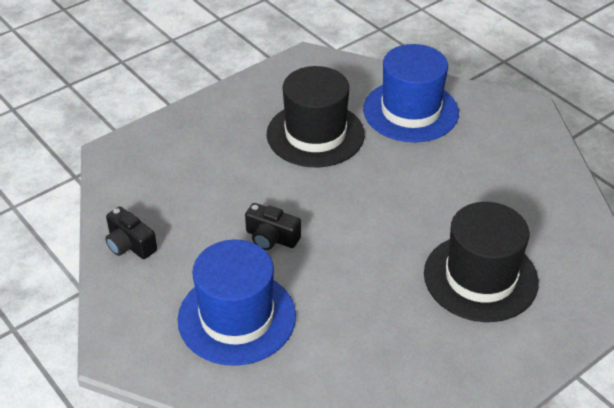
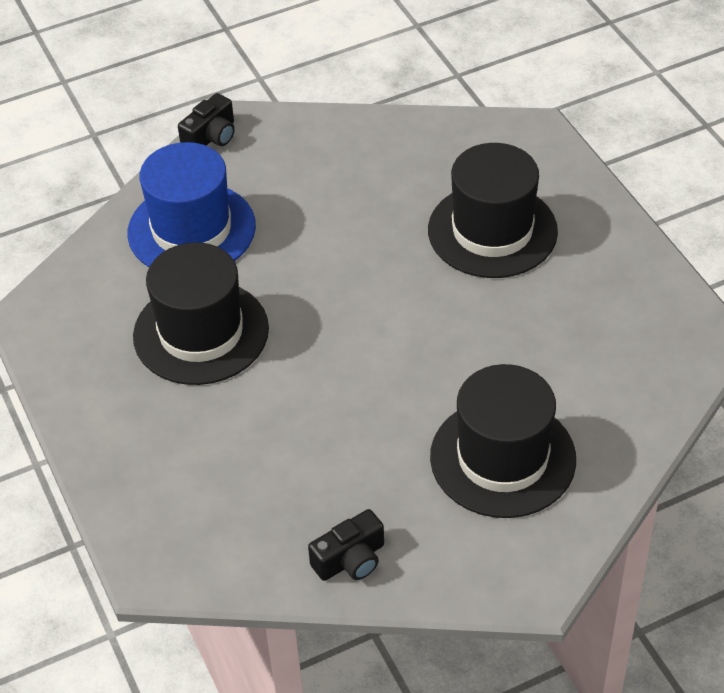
camera: 75 degrees left, 5 degrees up
(237, 317) = (503, 458): blue hat -> black hat
(271, 238) = (380, 406): black camera -> black camera (211, 137)

